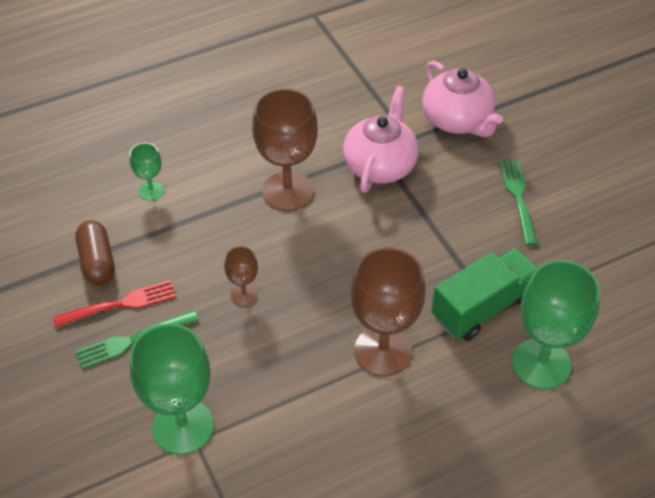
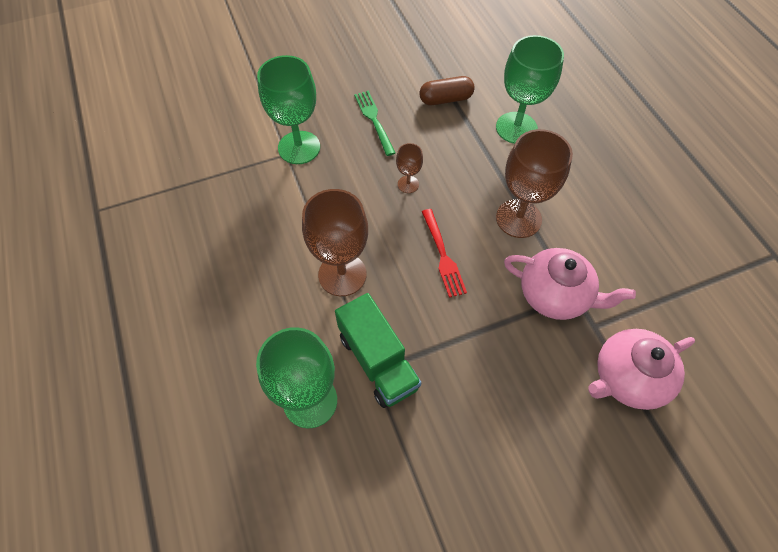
camera: 95 degrees right, 10 degrees up
(120, 304) = (406, 113): red fork -> red fork (443, 255)
(151, 191) = (516, 128): green goblet -> green goblet, size x2.04
(518, 198) = (515, 421): green fork -> none

